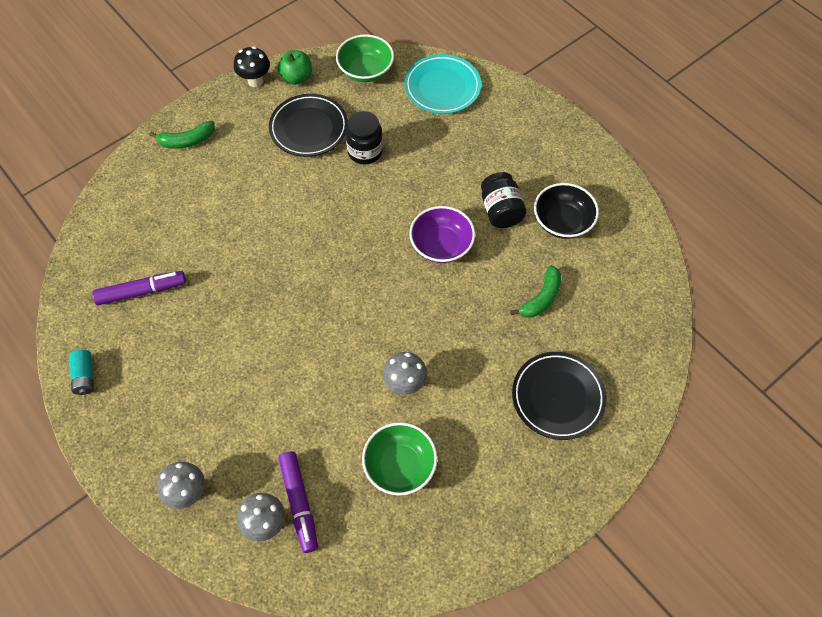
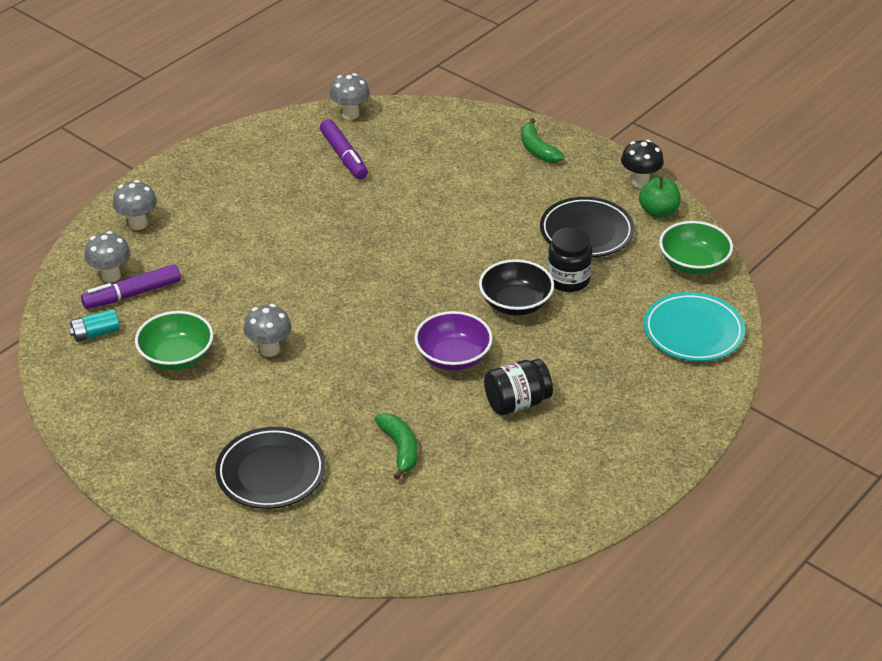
camera: 80 degrees right, 20 degrees down
(75, 278) = (350, 114): none -> grey mushroom
(85, 376) = (247, 142): turquoise battery -> turquoise battery (96, 333)
(541, 298) = (400, 449): green banana -> green banana turned 135 degrees counterclockwise
(562, 222) = (516, 460): black bowl -> black bowl (515, 303)

